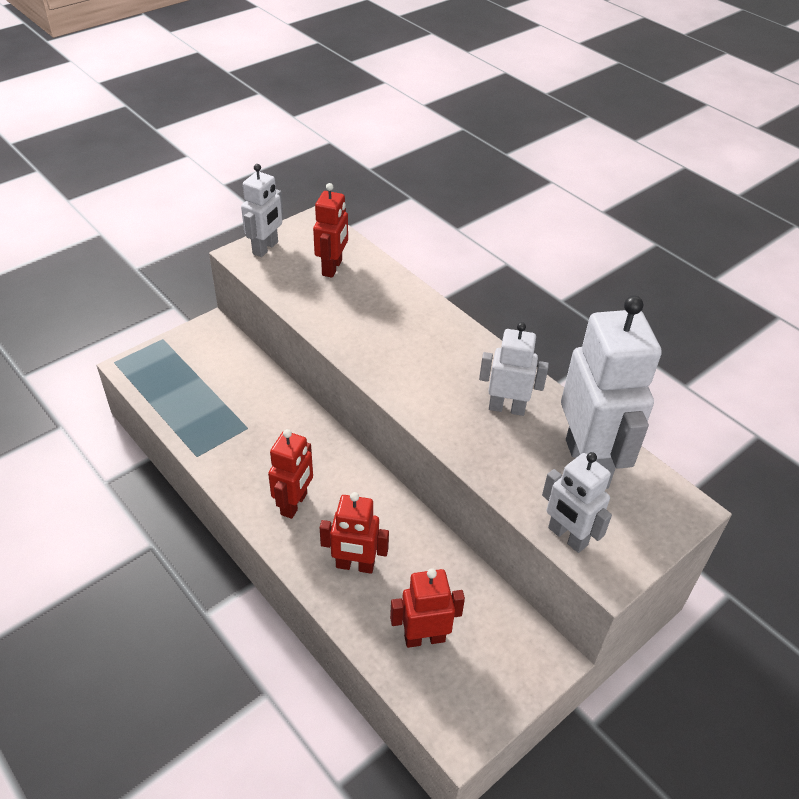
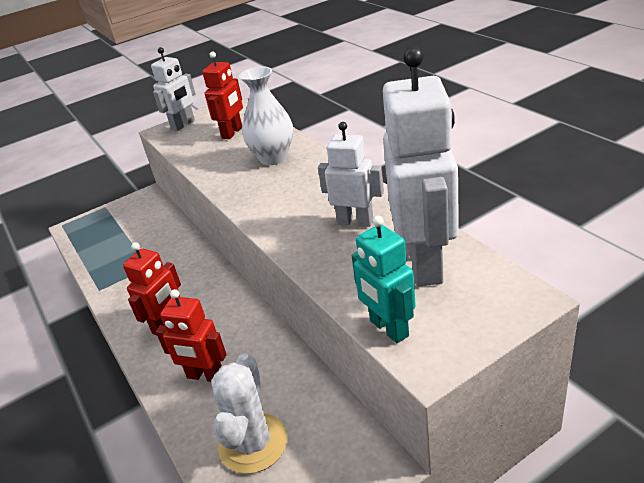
camera: 15 degrees right, 10 degrees down
(393, 312) = (273, 158): none -> white vase
(424, 638) = (253, 443): red robot -> white cactus
(567, 537) = (388, 328): white robot -> turquoise robot

